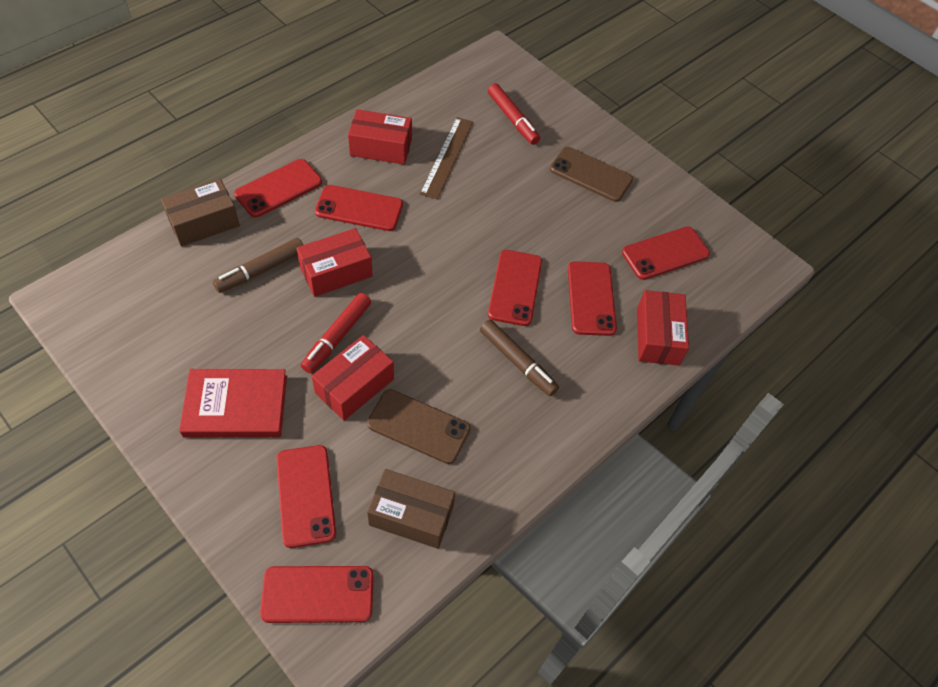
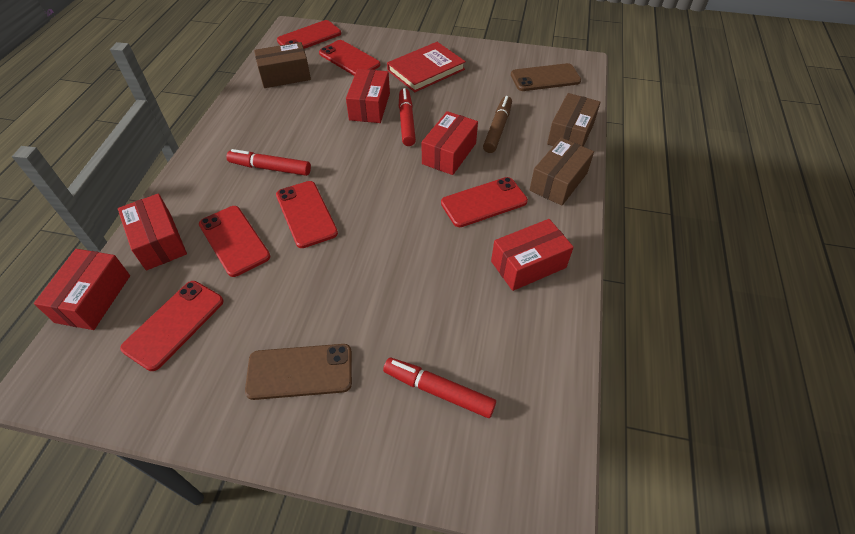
camera: 150 degrees right, 5 degrees down
(278, 188) = (558, 182): red phone -> brown box
(418, 426) = (312, 108): brown phone -> brown phone (545, 78)
(447, 157) = (462, 294): brown ruler -> none
(517, 361) = (270, 168): brown marker -> red marker
(724, 311) = (93, 298): none -> red box

